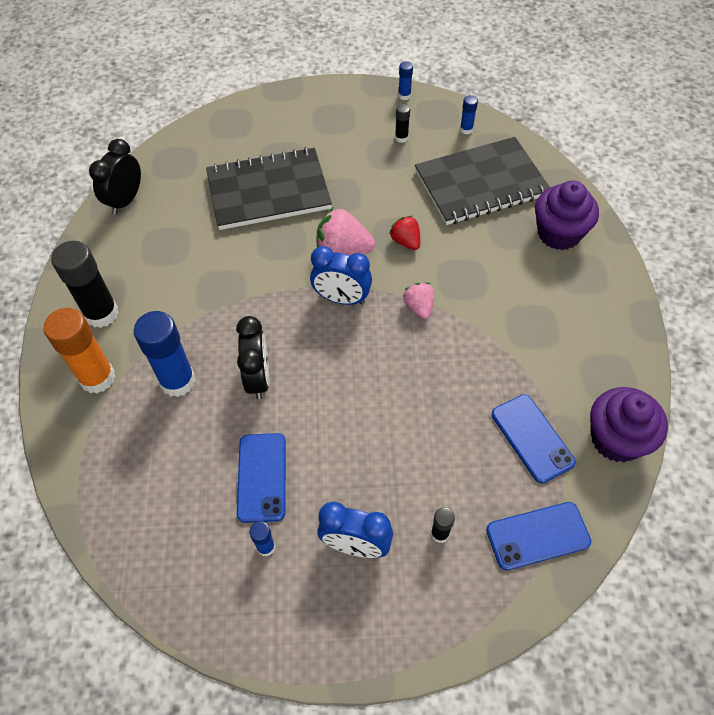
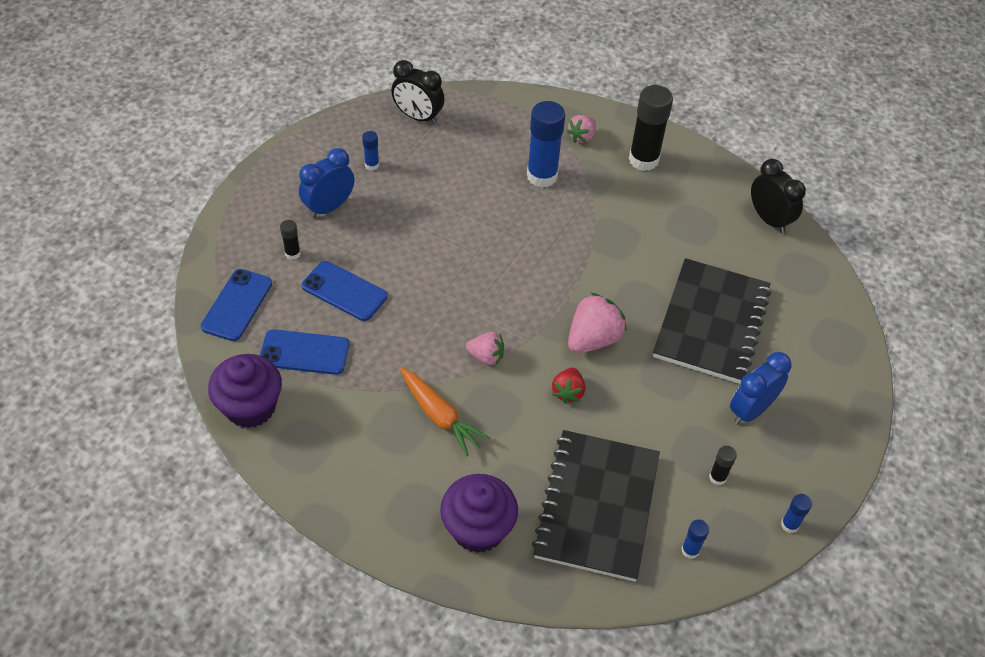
camera: 120 degrees right, 5 degrees down
(97, 378) = (581, 137): orange glue stick -> pink strawberry
(258, 378) = (505, 220): black clock -> black clock (418, 117)
(262, 477) = (422, 185): blue phone -> blue phone (344, 291)
(342, 299) = (539, 309): blue clock -> blue clock (750, 410)
(405, 241) = (568, 392): red strawberry -> red strawberry turned 105 degrees clockwise
(498, 305) = (440, 416): none -> orange carrot

